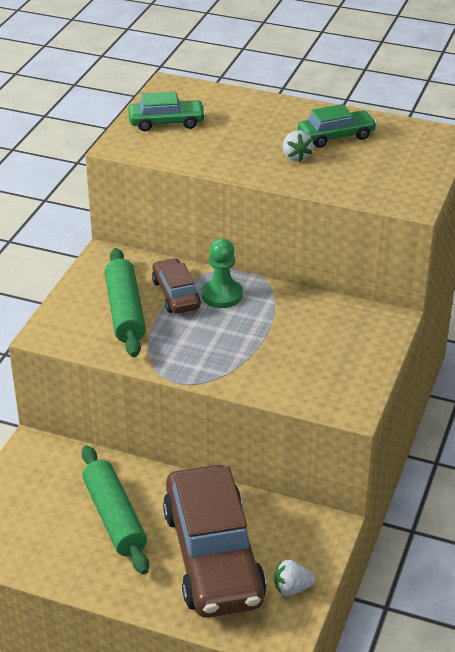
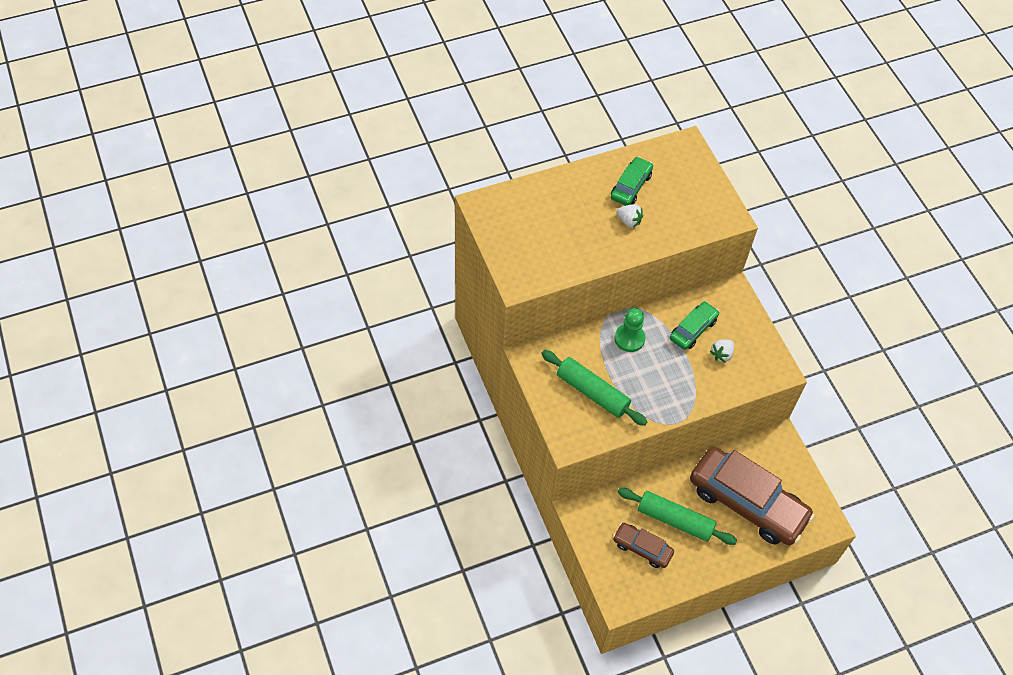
camera: 45 degrees left, 20 degrees up
(166, 122) = (521, 242): green car -> green car (693, 329)
(176, 294) = (604, 357): brown car -> brown car (642, 548)
(292, 588) = (802, 490): white strawberry -> white strawberry (721, 354)

